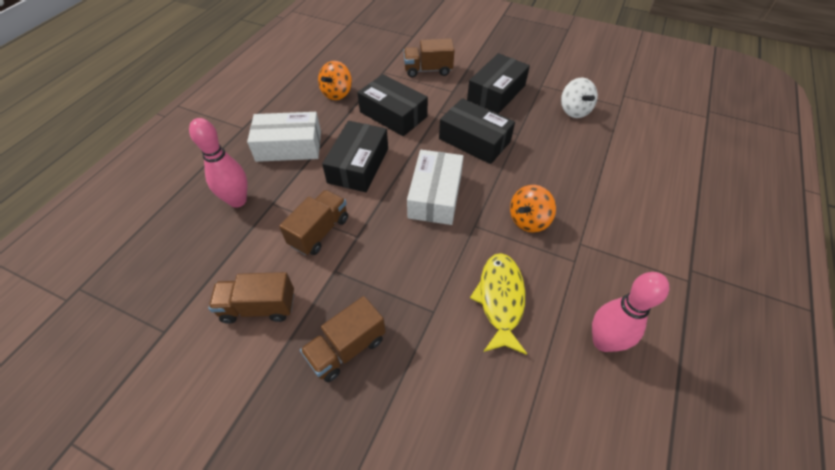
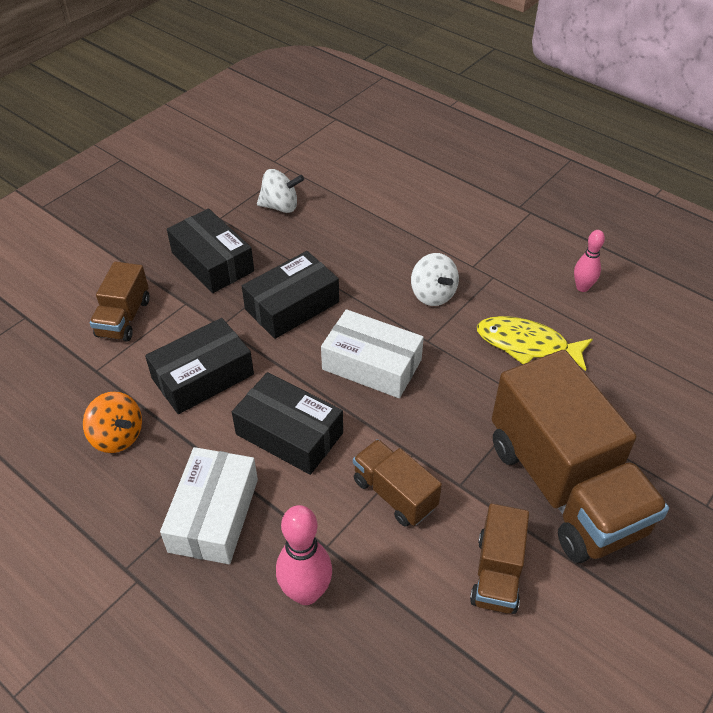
camera: 75 degrees left, 5 degrees down
(347, 348) = (564, 487): brown truck -> brown truck, size x2.07
(528, 220) = (433, 294): orange spinning top -> white spinning top
(603, 341) = (582, 287): pink bowling pin -> pink bowling pin, size x0.63

